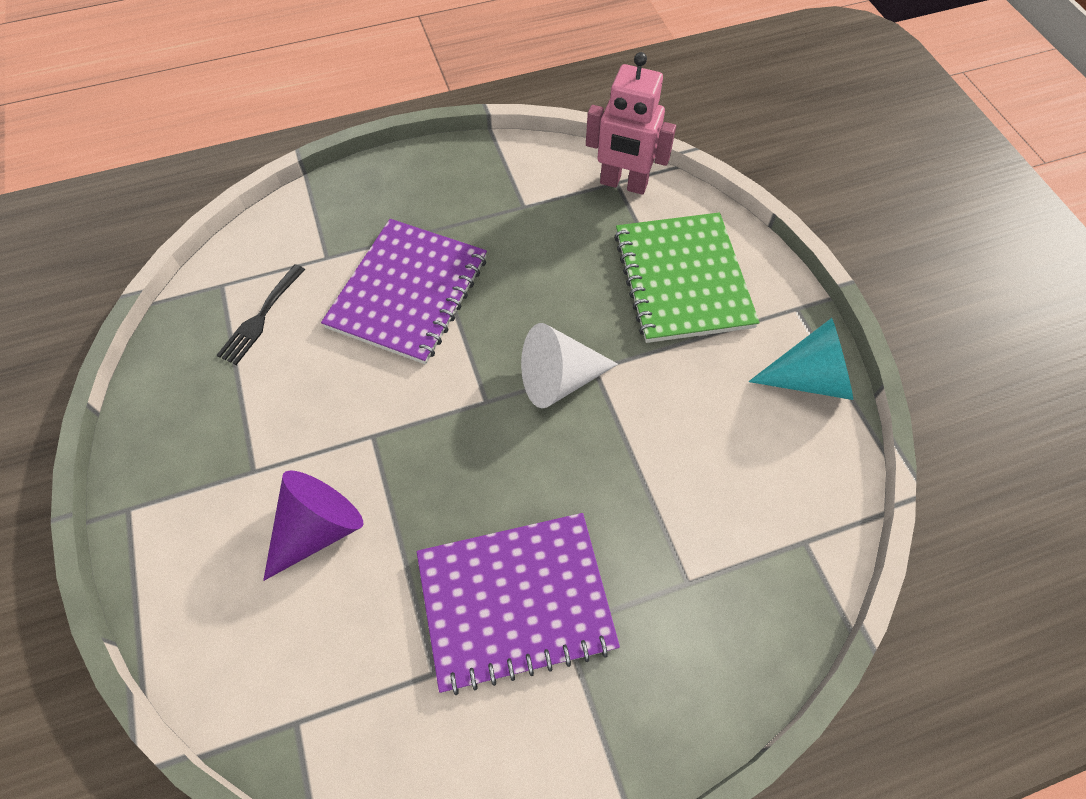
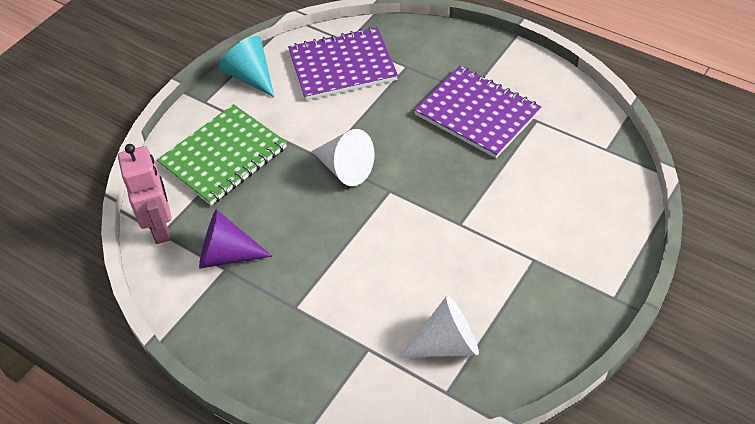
camera: 125 degrees left, 10 degrees down
(260, 318) = (446, 344): black fork -> white cone
(318, 528) = (528, 207): purple cone -> purple cone (227, 255)
(408, 292) = (352, 279): purple notebook -> purple notebook (342, 66)

